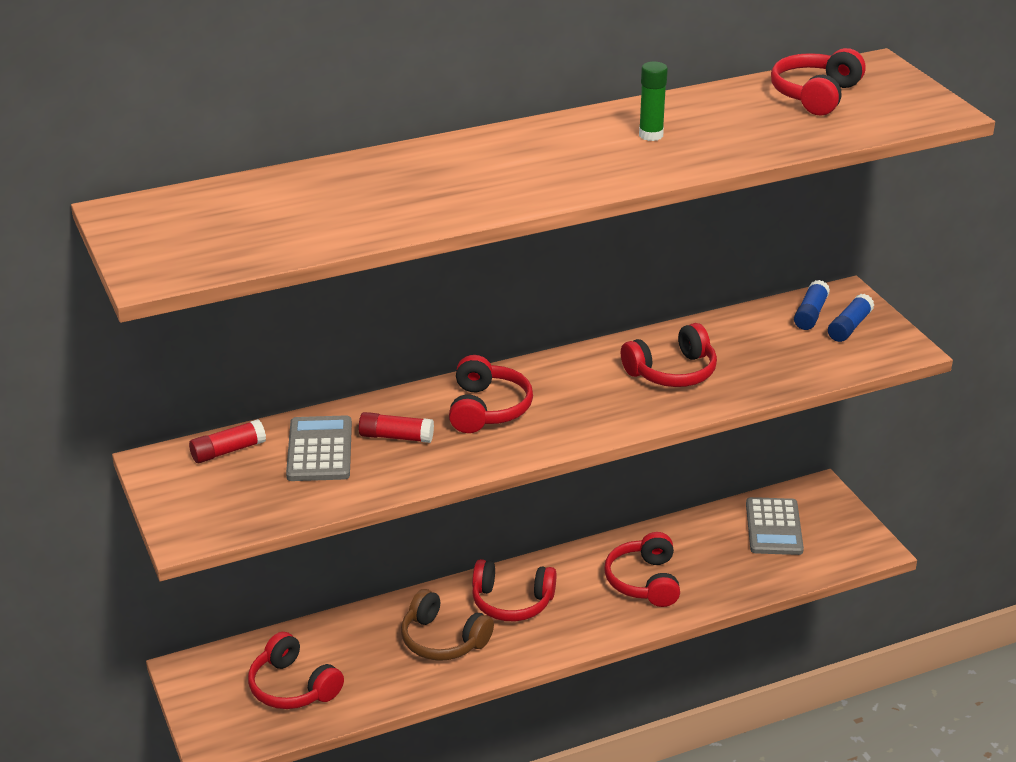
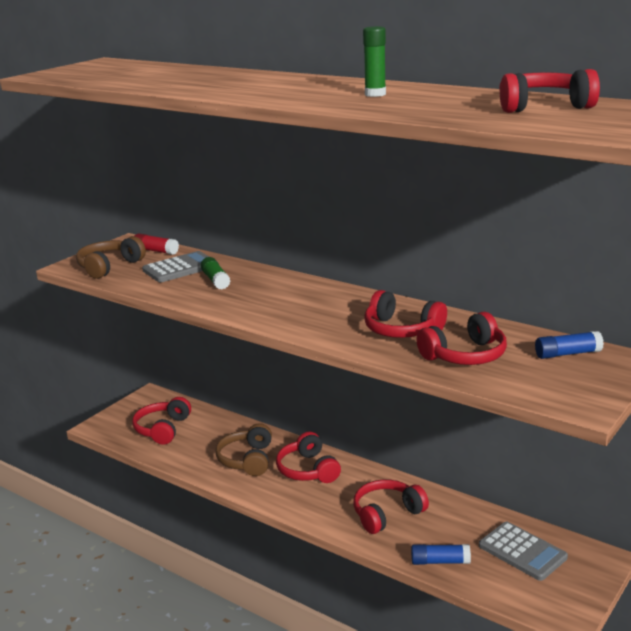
camera: 60 degrees right, 10 degrees down
(236, 503) = (109, 267): none -> brown headphones
(396, 437) = (215, 280): red glue stick -> green glue stick
(487, 409) = (276, 292): red headphones -> red headphones (465, 355)
(774, 527) = (522, 551): grey calculator -> grey calculator turned 105 degrees counterclockwise
(849, 327) = (576, 374): blue glue stick -> blue glue stick (440, 561)

